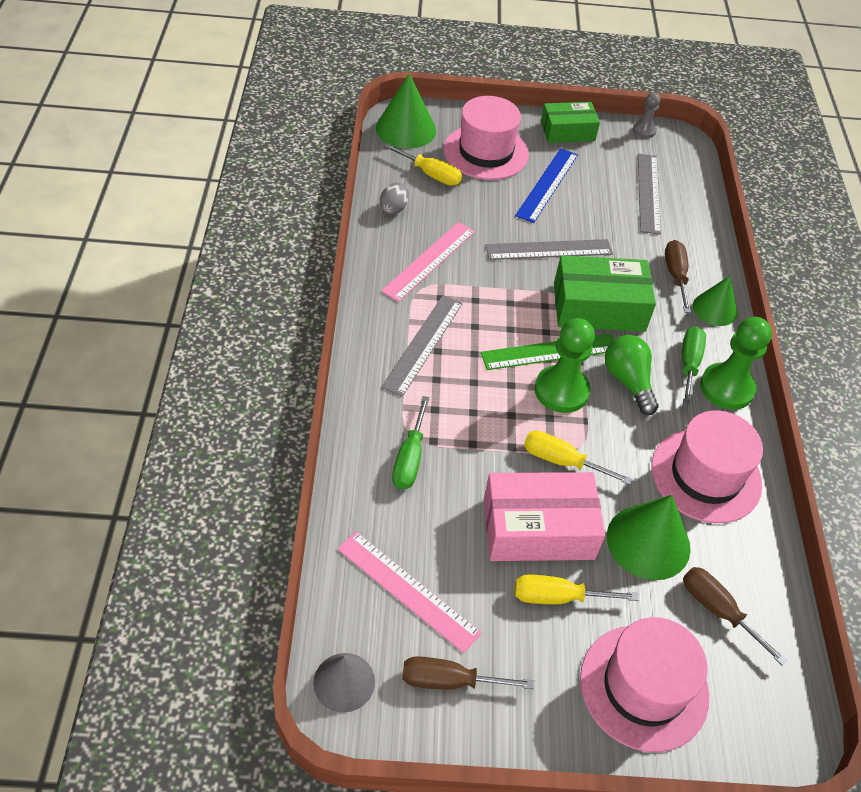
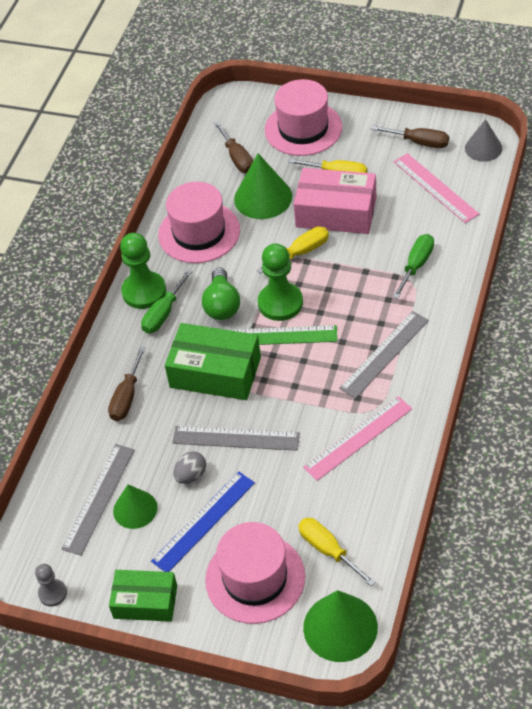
camera: 155 degrees left, 0 degrees up
(394, 208) = (379, 506): grey egg -> grey egg (191, 475)
(562, 461) = (301, 252): yellow screwdriver -> yellow screwdriver turned 75 degrees counterclockwise
(715, 309) = (110, 360): green cone -> green cone (135, 509)

